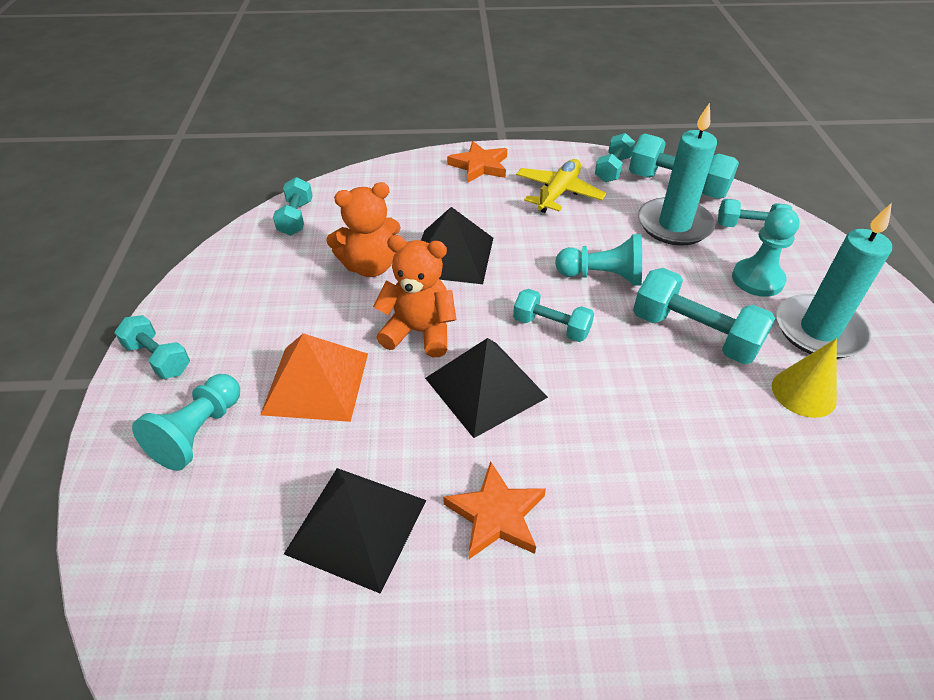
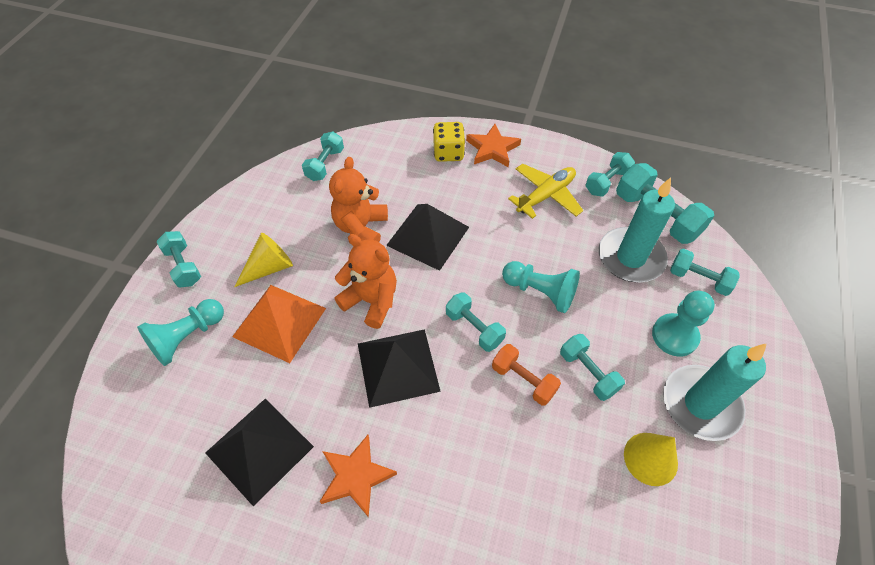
camera: 20 degrees right, 10 degrees up
(275, 332) = (269, 268): none -> yellow cone
(370, 266) = (361, 227): orange teddy bear -> orange teddy bear turned 105 degrees clockwise
(434, 179) = (448, 153): none -> yellow dice
(632, 360) = (523, 380): none -> orange dumbbell
(694, 334) = (588, 372): turquoise dumbbell -> turquoise dumbbell, size x0.62

